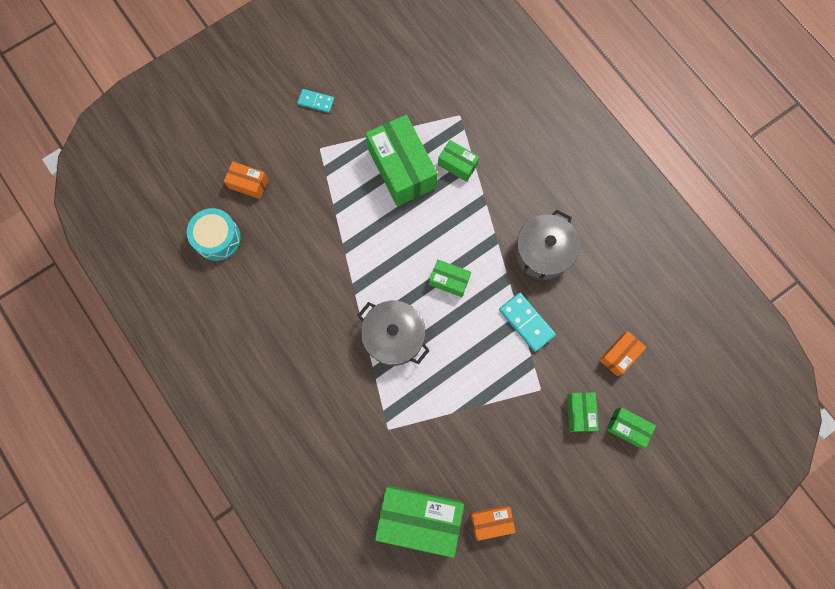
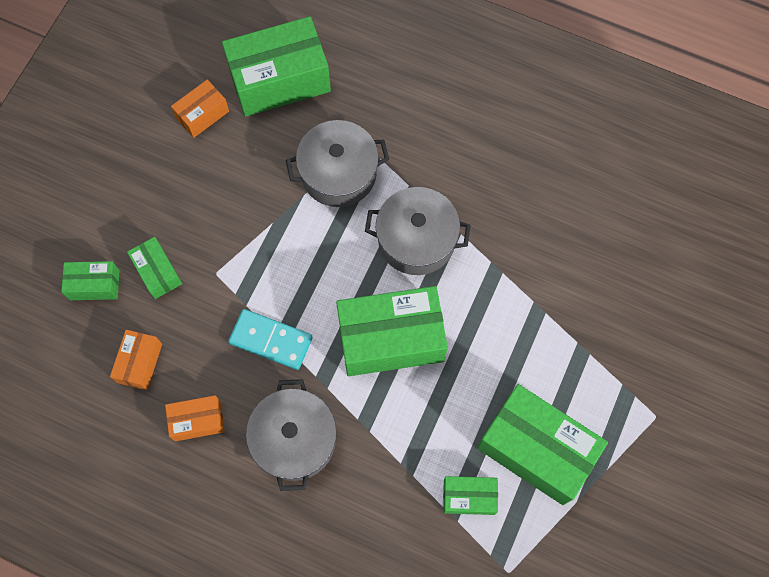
camera: 150 degrees right, 5 degrees down
(217, 238) = (691, 237): turquoise drum -> none
(248, 184) = (707, 320): orange box -> orange box (197, 421)
(316, 102) = (707, 478): turquoise domino -> none
(418, 415) = (338, 173): none -> grey pot
(449, 280) = (391, 339): green box -> green box, size x2.00

